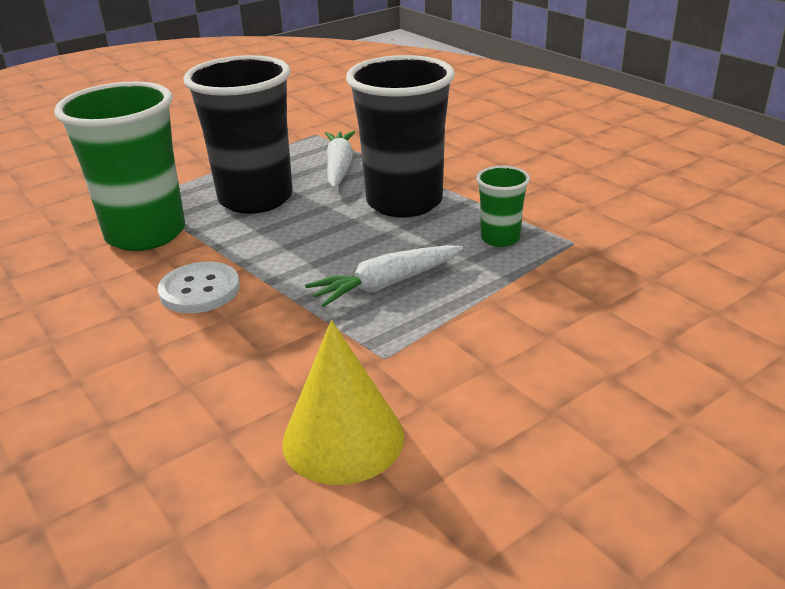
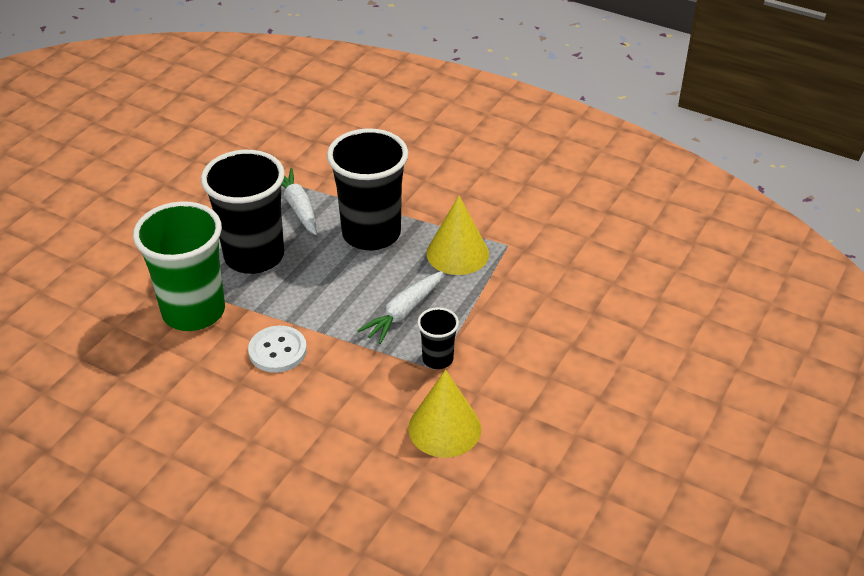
camera: 25 degrees left, 10 degrees up
(395, 346) = (437, 359): none -> black cup
(500, 238) = (457, 253): green cup -> yellow cone

